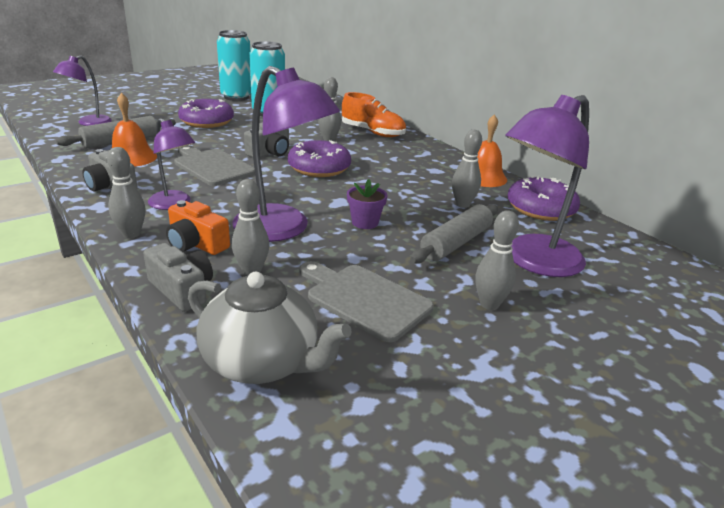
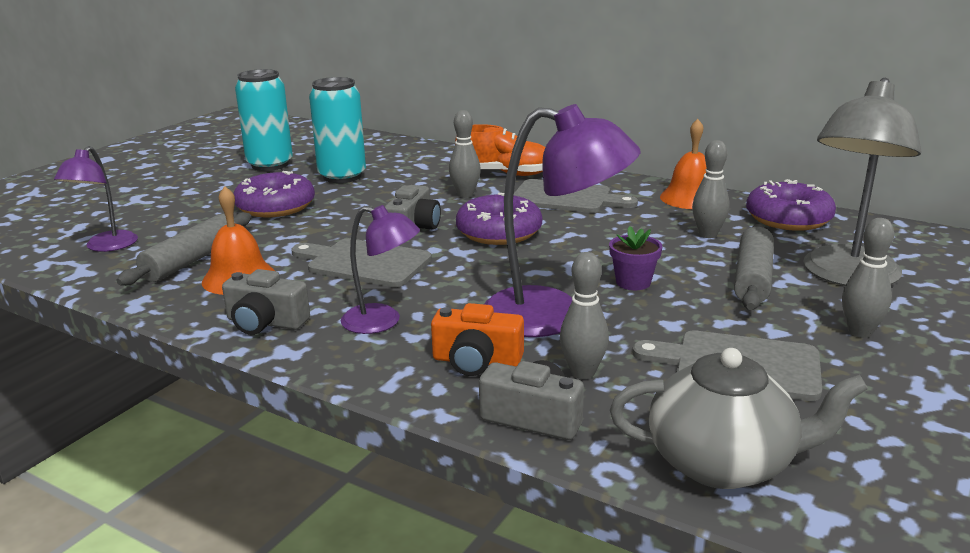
camera: 20 degrees left, 5 degrees down
(131, 234) = (380, 373): grey bowling pin -> none
(393, 157) = (566, 198): none -> grey cutting board
(533, 262) = (847, 277): purple lamp -> grey lamp

